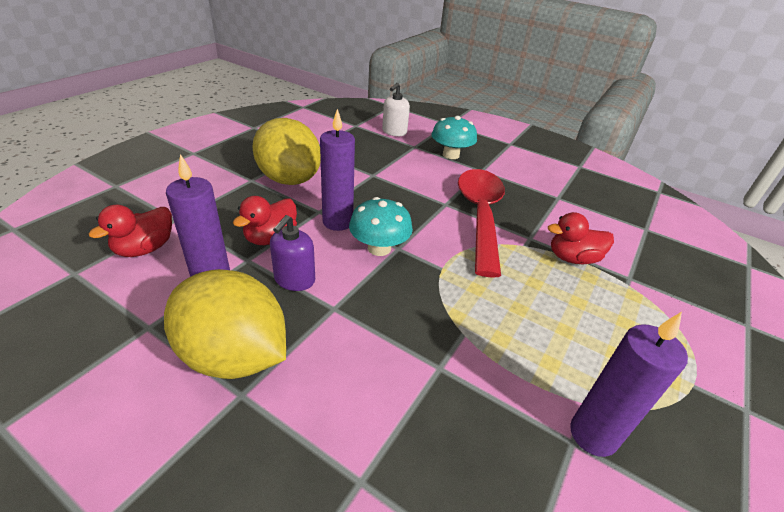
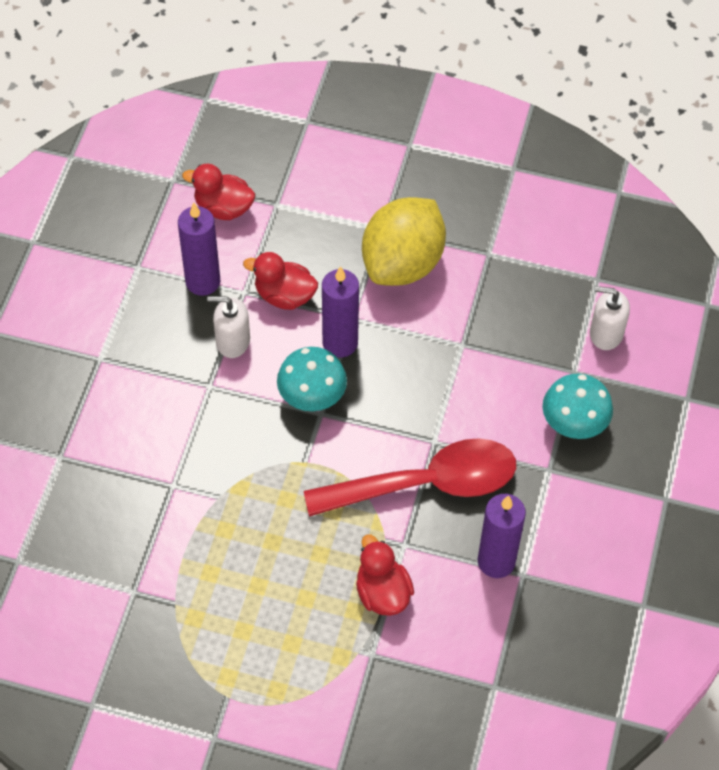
camera: 75 degrees right, 20 degrees up
(234, 355) = (132, 337): yellow lemon -> none
(294, 280) = (232, 341): purple soap dispenser -> white soap dispenser
(593, 435) = (145, 606): purple candle -> purple candle (496, 561)

